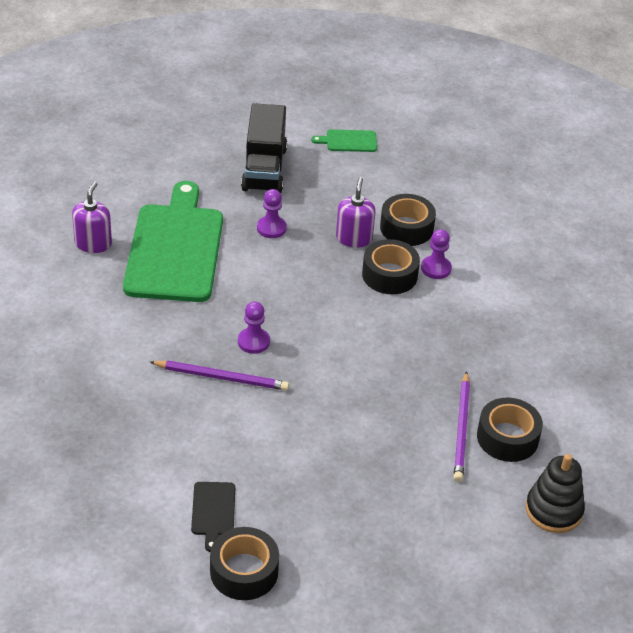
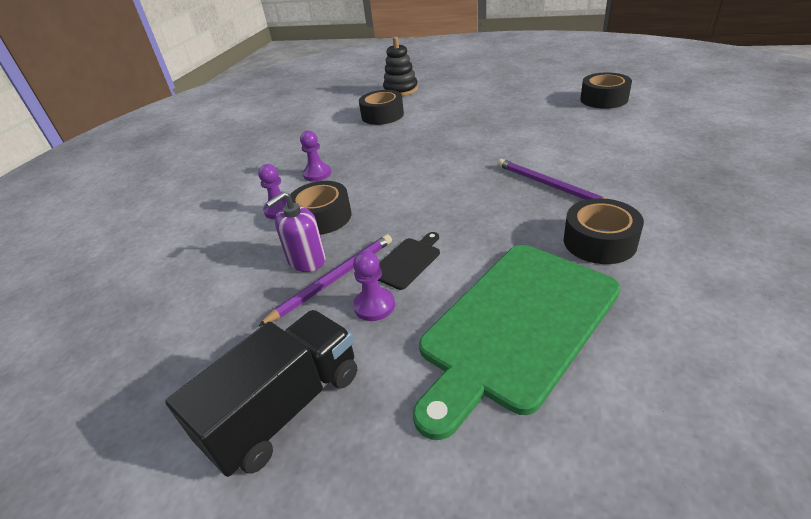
camera: 135 degrees left, 5 degrees down
(93, 243) = (642, 384): purple soap dispenser -> none
(213, 512) = (609, 122): black cutting board -> black cutting board (407, 261)
(253, 342) = (499, 202): purple pawn -> purple pawn (317, 174)
(348, 141) = (128, 401): green cutting board -> none
(406, 228) = (248, 252): black tape -> black tape (599, 241)
(461, 429) = (403, 123): purple pencil -> purple pencil (333, 279)

